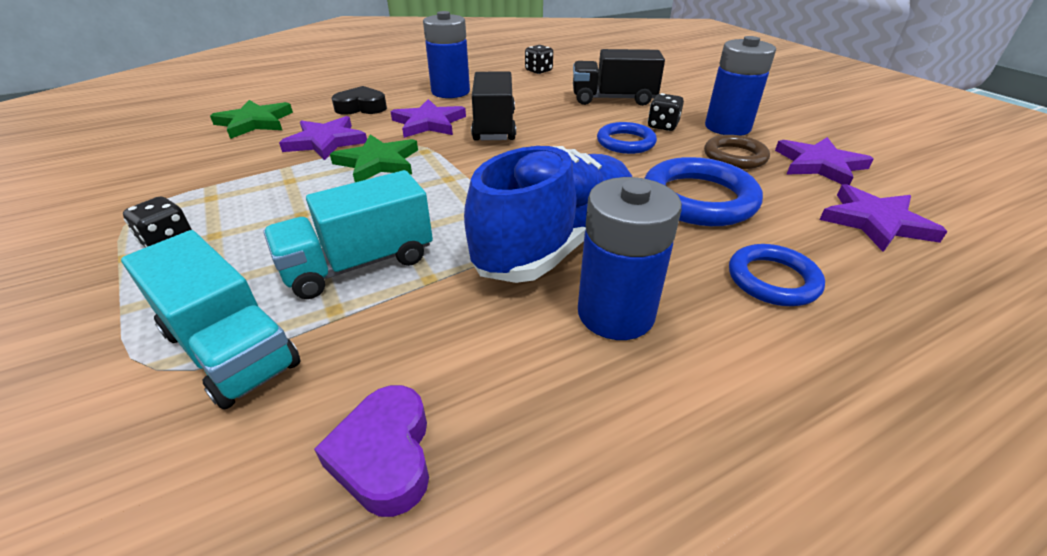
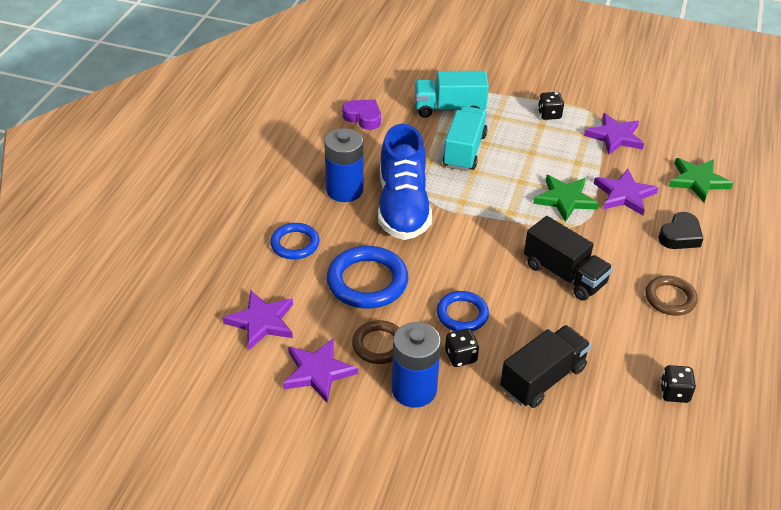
camera: 135 degrees right, 5 degrees up
(428, 123) = (608, 250): purple star -> purple star (615, 136)
(450, 92) = (670, 298): blue battery -> brown ring

